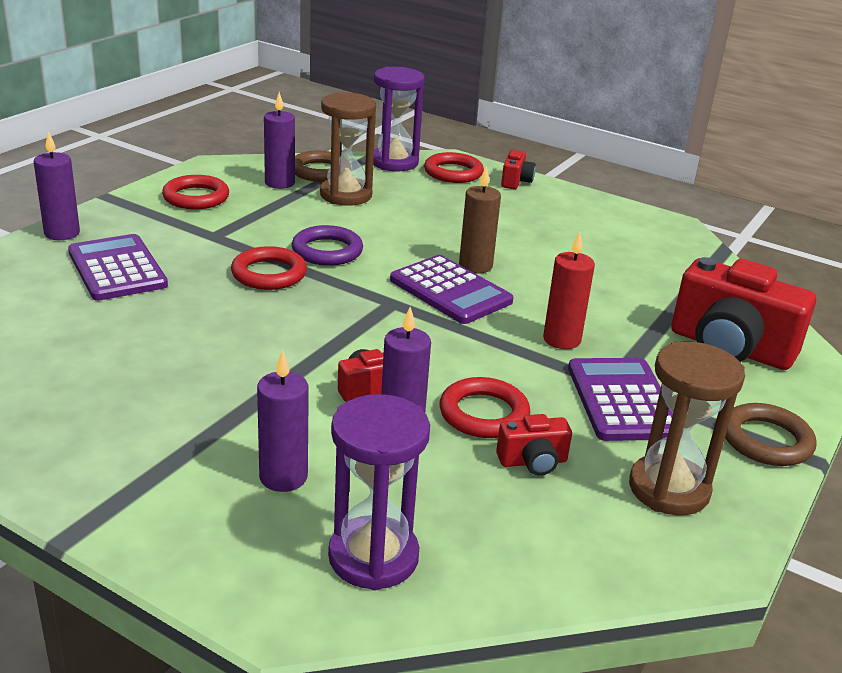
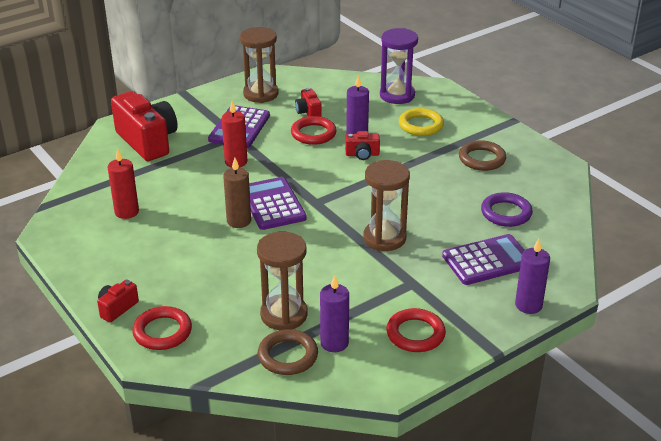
camera: 155 degrees left, 5 degrees up
(117, 269) = (487, 260): purple calculator -> purple calculator turned 105 degrees counterclockwise
(269, 274) = (384, 238): red ring -> brown hourglass
(283, 477) = (421, 125): purple candle -> yellow ring
(327, 251) = (334, 252): purple ring -> purple ring (506, 213)
(394, 162) = (206, 359): purple hourglass -> none
(533, 462) = (308, 112): red camera -> red camera turned 120 degrees counterclockwise
(622, 256) = (126, 212): none -> red candle
(766, 440) = (194, 101): brown ring -> brown ring (482, 159)

